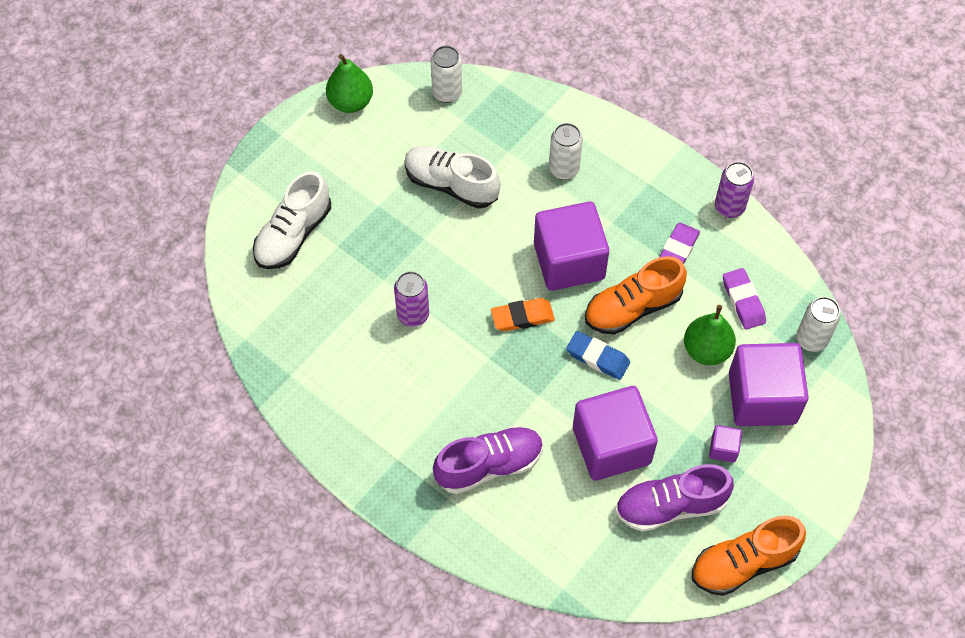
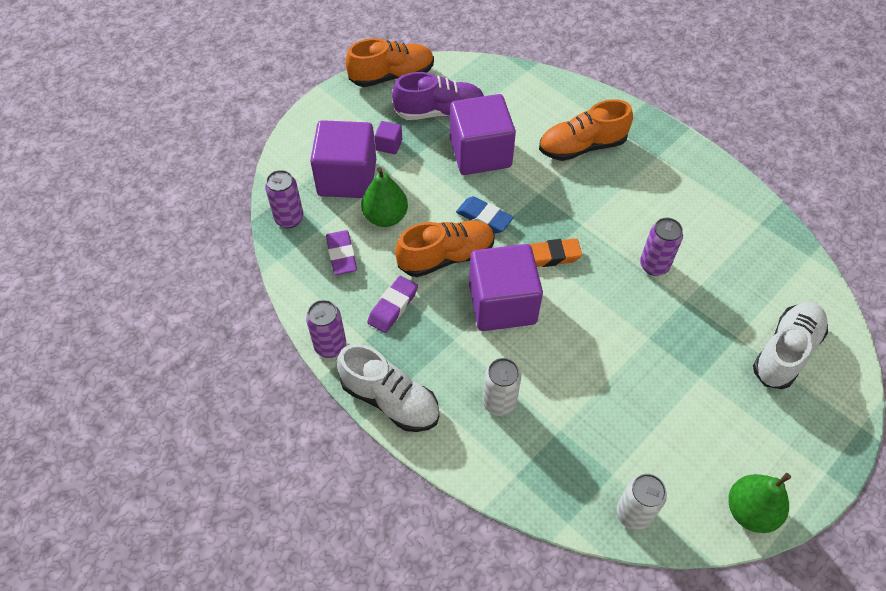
camera: 175 degrees left, 5 degrees down
(451, 184) = (623, 394): white shoe -> white shoe (390, 400)
(489, 465) = (582, 146): purple shoe -> orange shoe
(811, 339) = (289, 219): white can -> purple can

